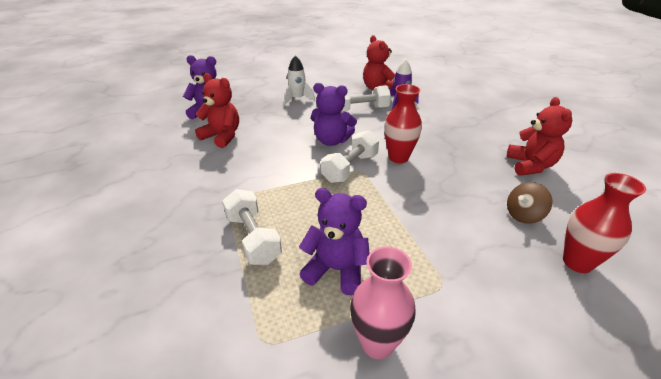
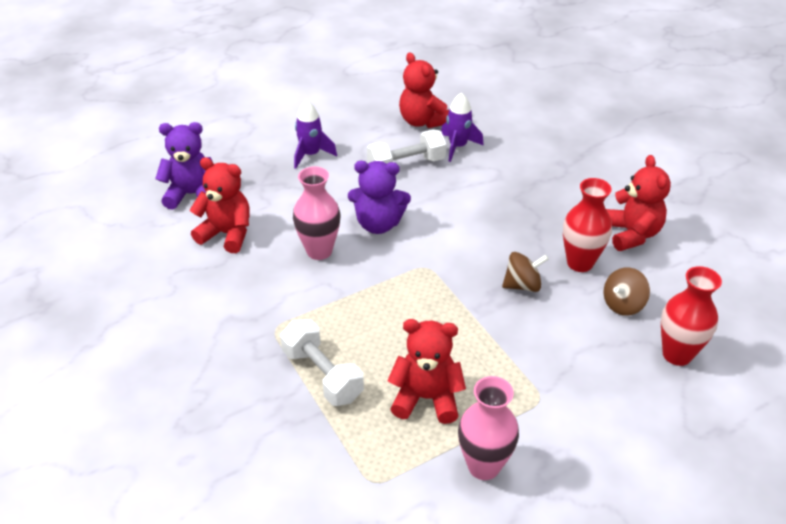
camera: 10 degrees left, 5 degrees up
(283, 152) = (319, 251): none -> pink vase
(297, 99) = (311, 155): white rocket -> purple rocket
(336, 270) = (426, 398): purple teddy bear -> red teddy bear
(350, 168) = (412, 264): white dumbbell -> none
(398, 157) = (470, 241): red vase -> red vase (580, 263)
(436, 191) = (522, 285): none -> brown spinning top

